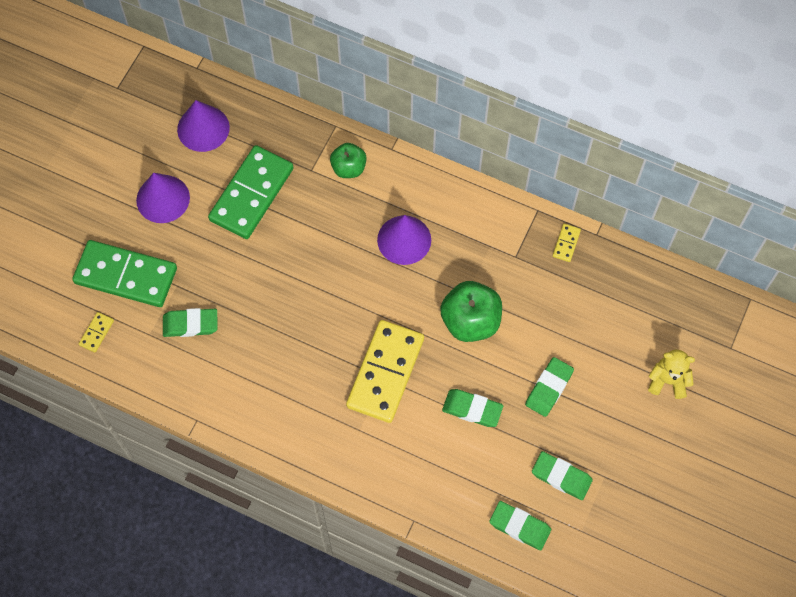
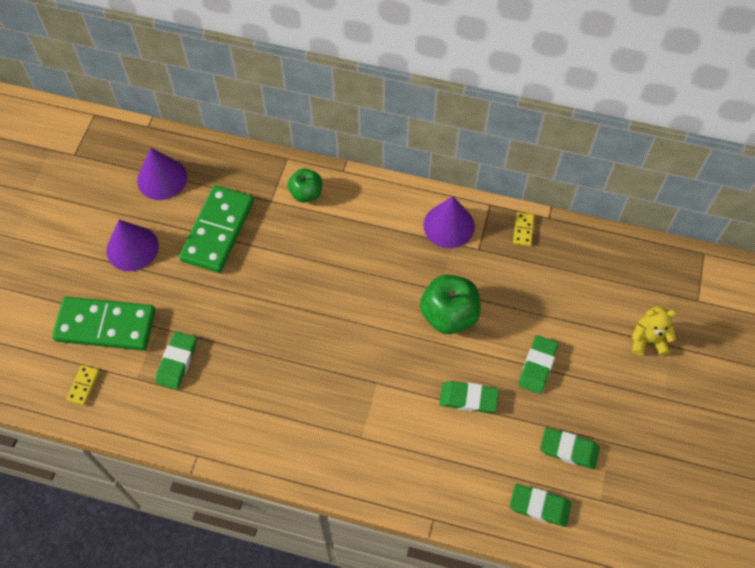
camera: 10 degrees left, 5 degrees down
(190, 324) = (177, 362): green eraser -> green eraser turned 60 degrees counterclockwise
(385, 372) = (376, 377): yellow domino -> none
(404, 240) = (371, 250): purple cone -> purple cone (449, 225)

